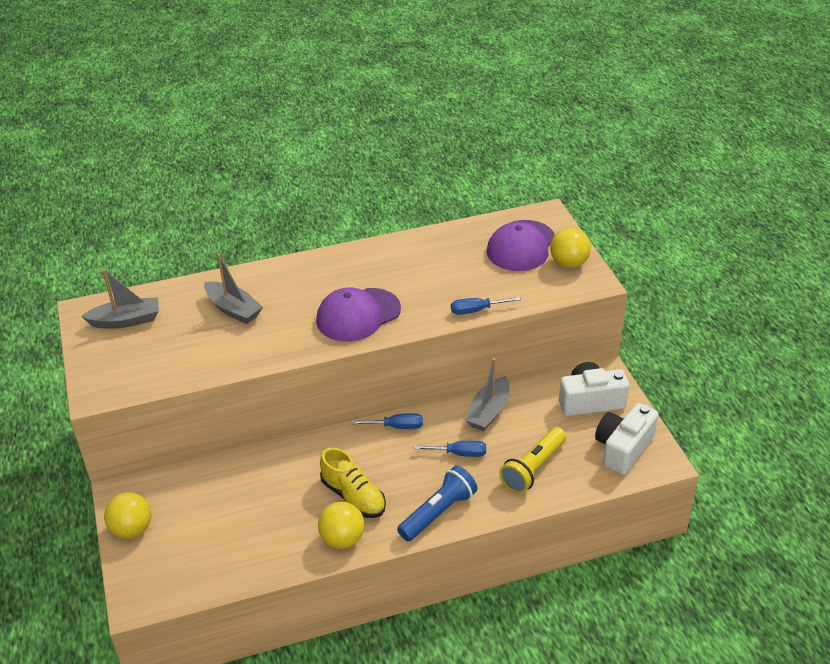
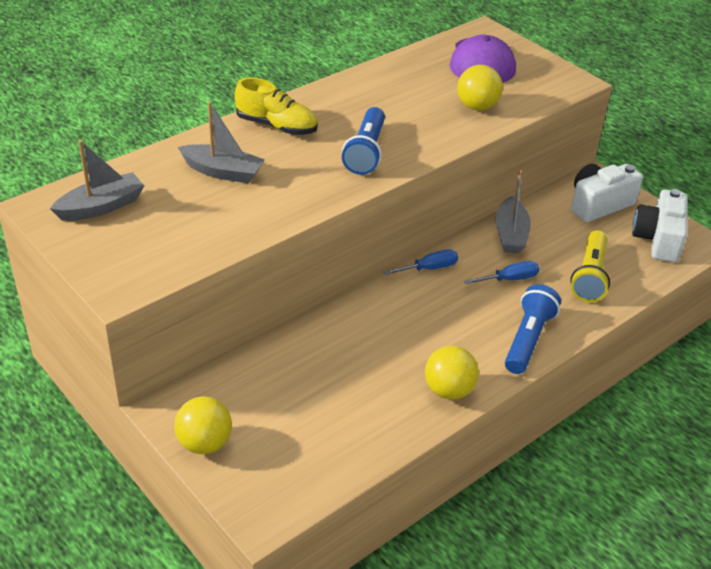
camera: 25 degrees left, 0 degrees up
(353, 497) = (431, 346): yellow shoe -> yellow shoe (276, 126)
(358, 315) = (366, 152): purple cap -> blue flashlight
(476, 310) = (484, 126): blue screwdriver -> none
(569, 263) = (540, 69): yellow ball -> yellow ball (477, 107)

